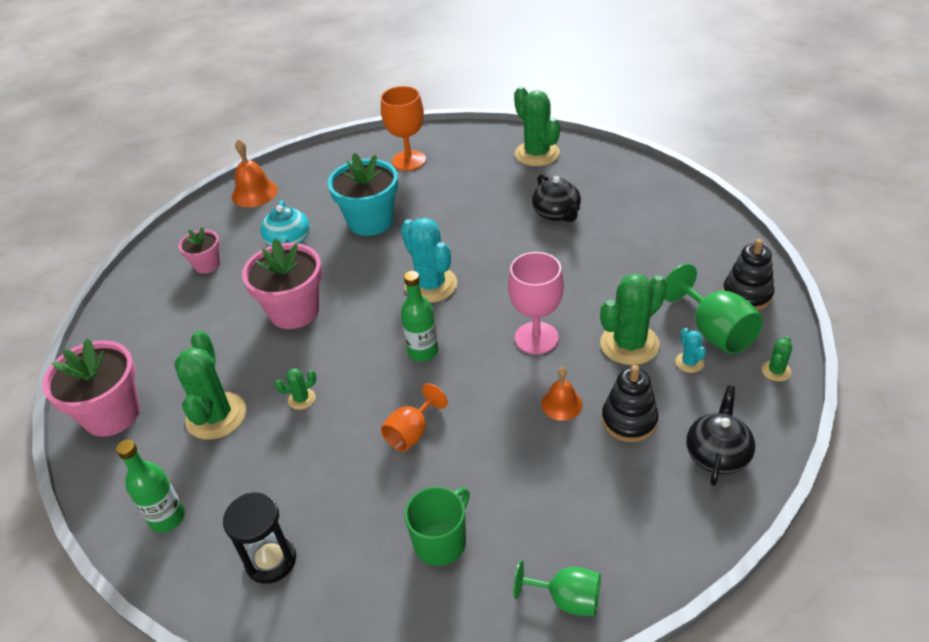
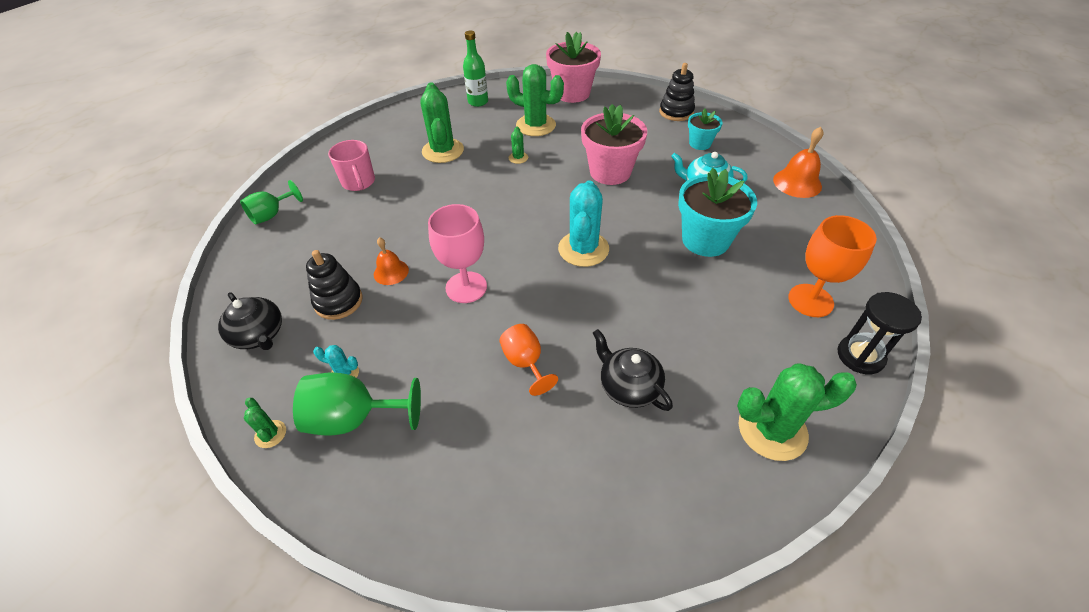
camera: 115 degrees right, 5 degrees up
(207, 265) = (700, 143): pink flower pot -> turquoise flower pot
(271, 560) = (416, 127): black hourglass -> black hourglass (860, 356)
(412, 433) = (443, 194): orange goblet -> orange goblet (525, 363)
(423, 352) = (510, 221): green bottle -> none
(431, 285) = (583, 249): turquoise cactus -> turquoise cactus turned 75 degrees counterclockwise
(441, 541) = (358, 182): green mug -> pink mug
(557, 213) = (628, 386): black teapot -> black teapot turned 45 degrees clockwise
(629, 344) = (403, 343): green cactus -> green cactus (443, 151)
(747, 295) = (367, 486): black stacking toy -> black stacking toy (676, 112)

